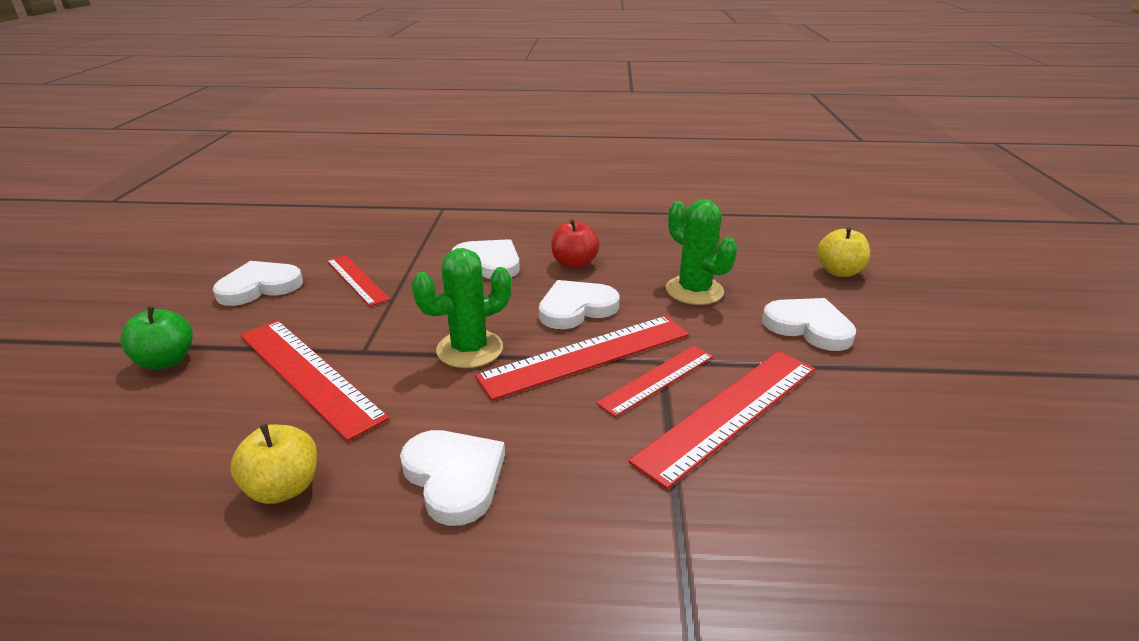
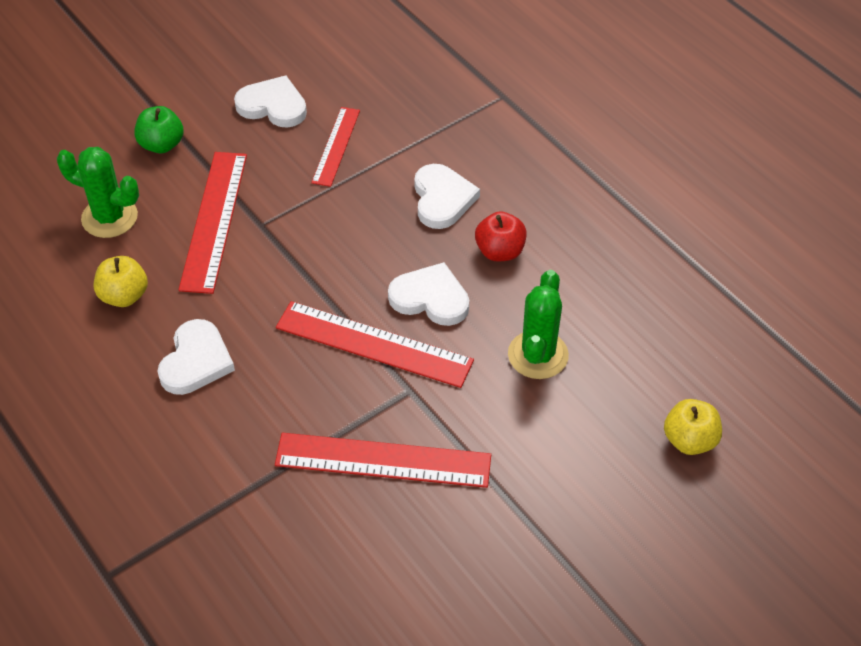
camera: 50 degrees right, 20 degrees up
(469, 349) = (317, 277): green cactus -> green cactus (109, 217)
(657, 379) = (383, 400): red ruler -> none
(808, 327) = (554, 458): white heart -> none

